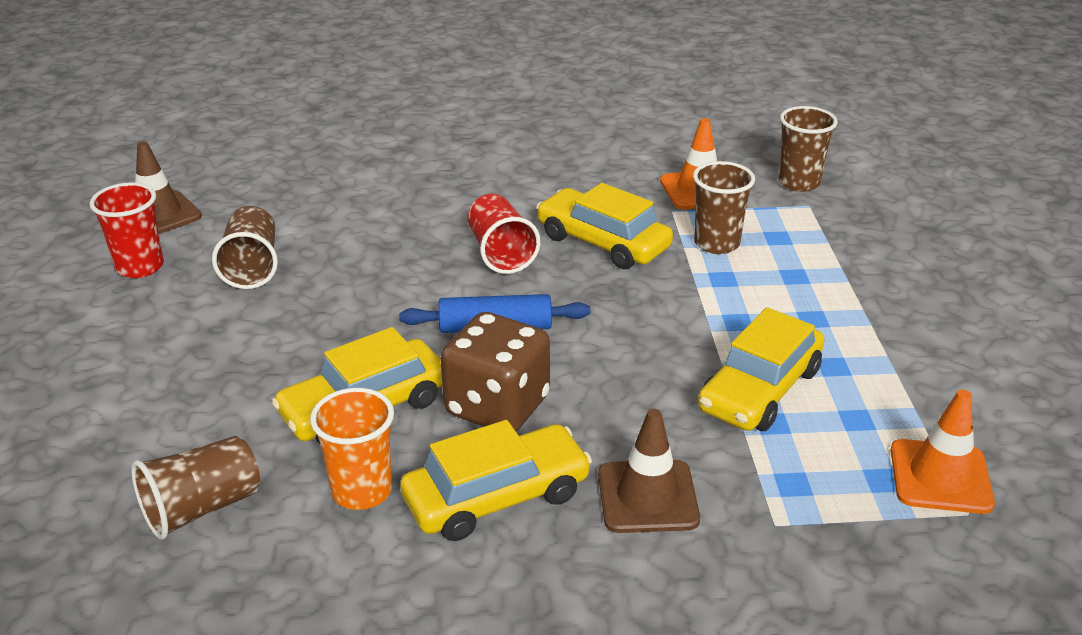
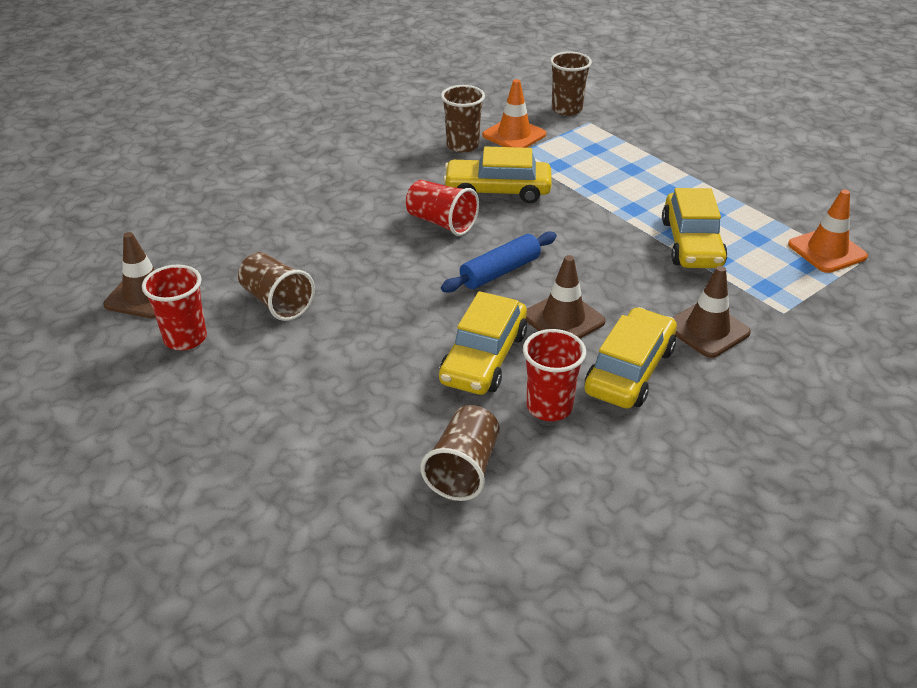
camera: 35 degrees left, 5 degrees up
(362, 491) = (549, 407): orange cup -> red cup
(497, 406) = (563, 319): brown dice -> brown traffic cone
(716, 243) = (565, 165): brown cup -> brown cup (462, 145)

